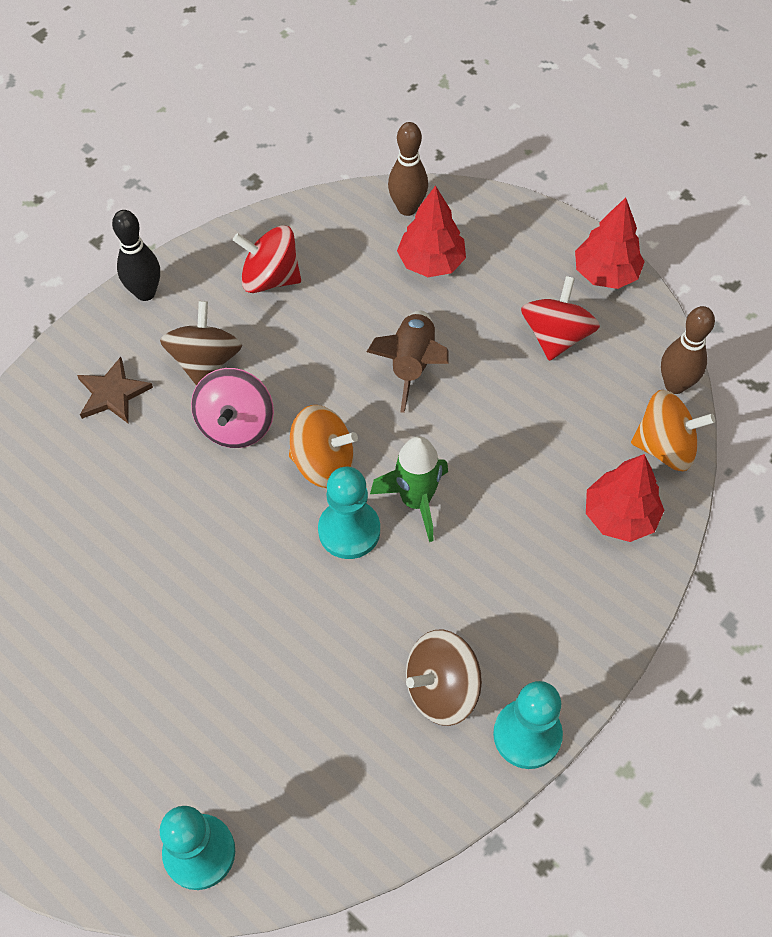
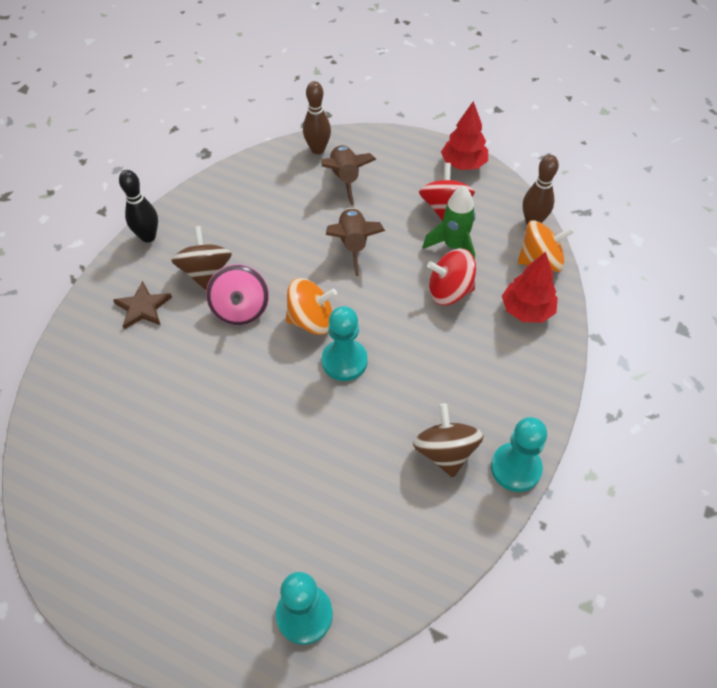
camera: 15 degrees left, 5 degrees down
(270, 278) = (236, 210): red spinning top -> red spinning top (449, 291)
(416, 501) = (385, 331): green rocket -> green rocket (453, 246)
(431, 262) = (345, 179): red tree -> brown rocket
(441, 689) = (445, 452): brown spinning top -> brown spinning top turned 120 degrees clockwise

